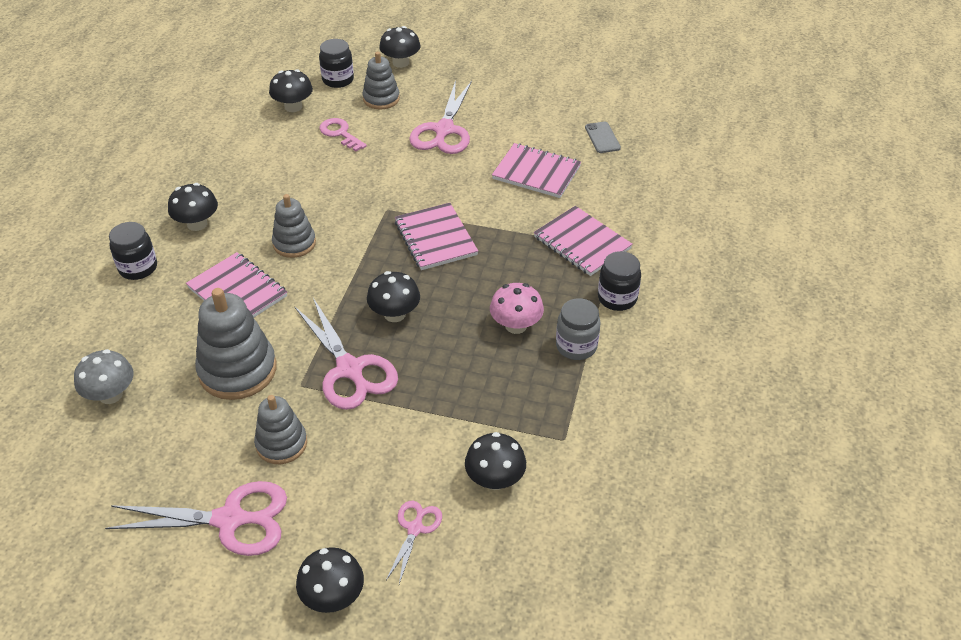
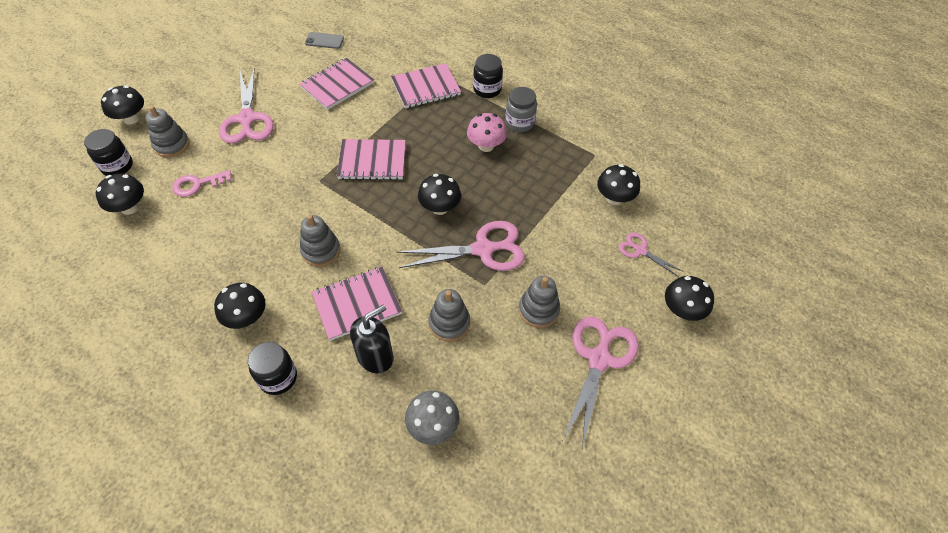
camera: 70 degrees left, 10 degrees up
(180, 326) = (375, 356): none -> black soap dispenser
(237, 370) = (449, 323): grey stacking toy -> grey stacking toy, size x0.62
(444, 130) = (247, 119): pink scissors -> pink scissors turned 45 degrees clockwise

